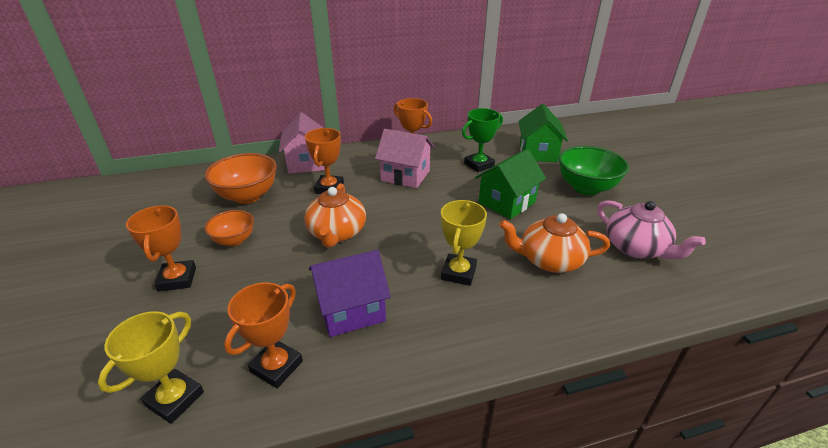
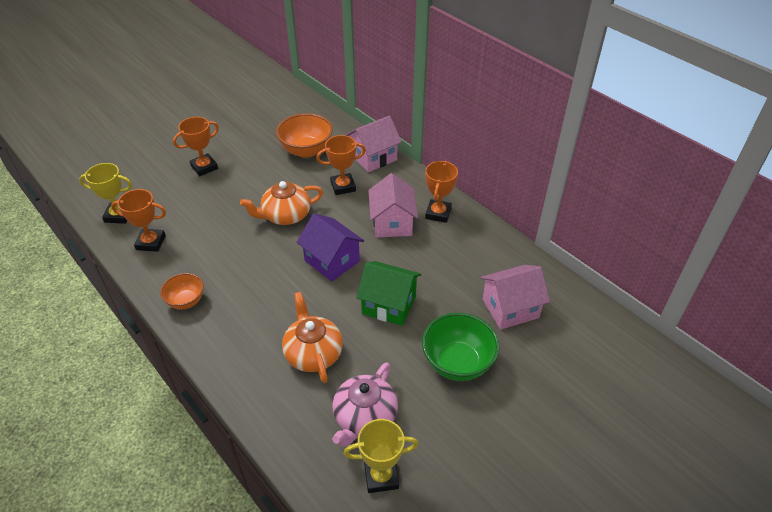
camera: 65 degrees right, 10 degrees up
(234, 240) = (252, 170): orange bowl -> orange bowl (186, 301)
(351, 310) = (207, 255): purple house -> purple house (332, 261)
(458, 273) = (270, 299): yellow trophy -> yellow trophy (381, 476)
(479, 165) = (448, 267): green trophy -> none
(538, 153) = (510, 308): green house -> pink house

